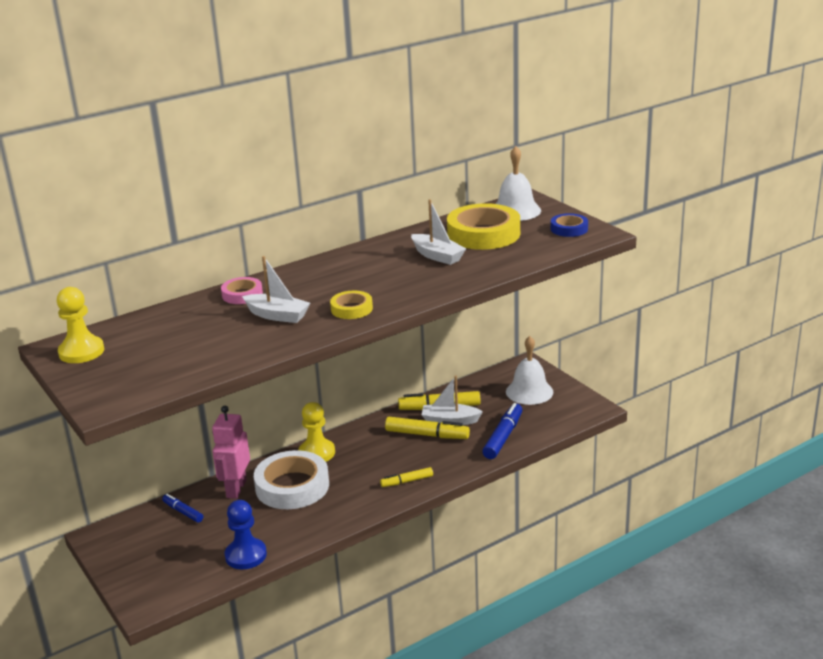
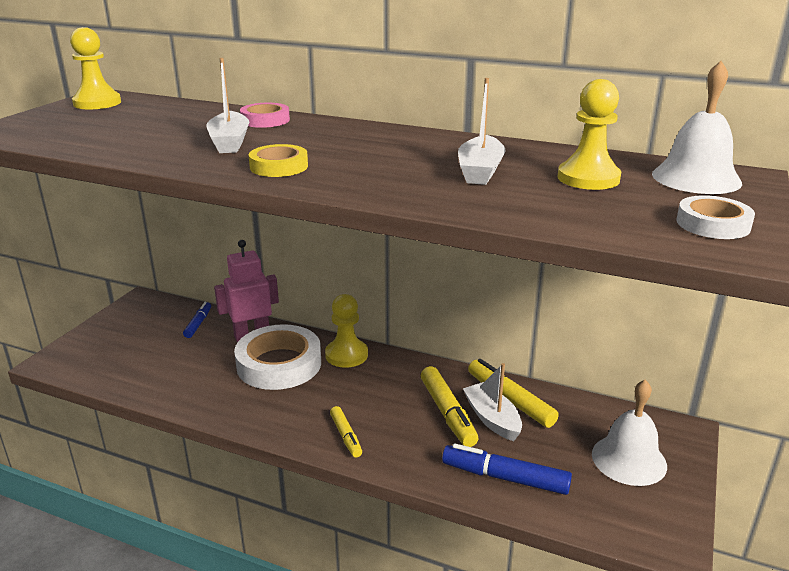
camera: 55 degrees right, 0 degrees up
(246, 555) = (149, 384): blue pawn -> none
(407, 481) = (346, 436): yellow marker -> yellow marker turned 150 degrees counterclockwise
(483, 234) = (588, 178): yellow tape -> yellow pawn
(503, 437) = (505, 478): blue marker -> blue marker turned 150 degrees counterclockwise
(569, 229) = (713, 224): blue tape -> white tape

